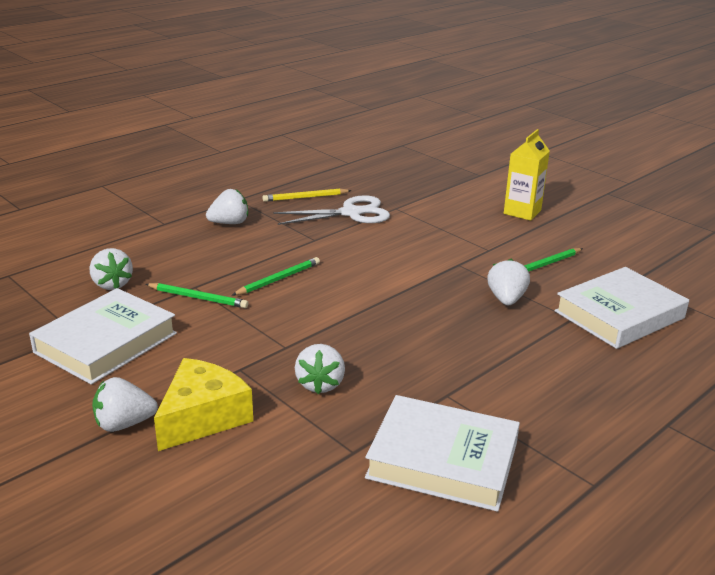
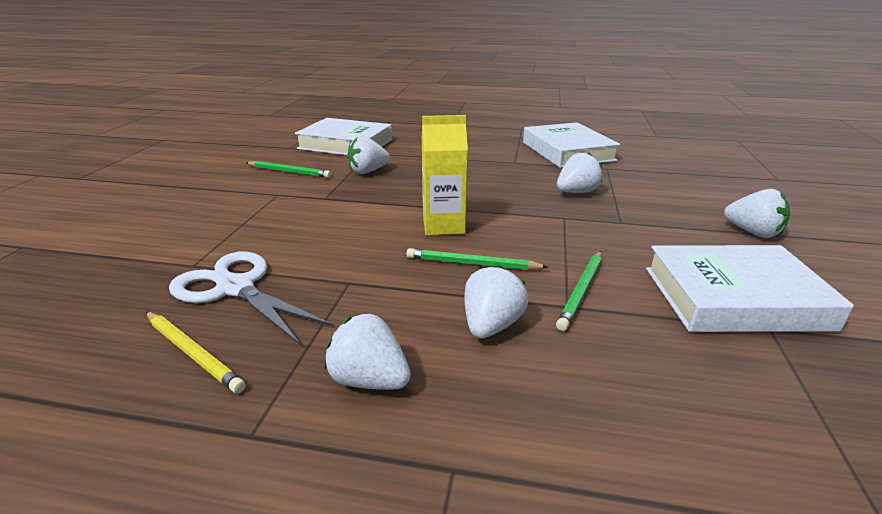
camera: 125 degrees left, 0 degrees up
(112, 284) = (675, 375): white strawberry -> white strawberry (491, 325)
(198, 298) = (581, 291): green pencil -> green pencil turned 135 degrees counterclockwise
(202, 417) = (683, 212): yellow cheese -> none
(522, 212) = (161, 200): yellow carton -> yellow carton (443, 226)

